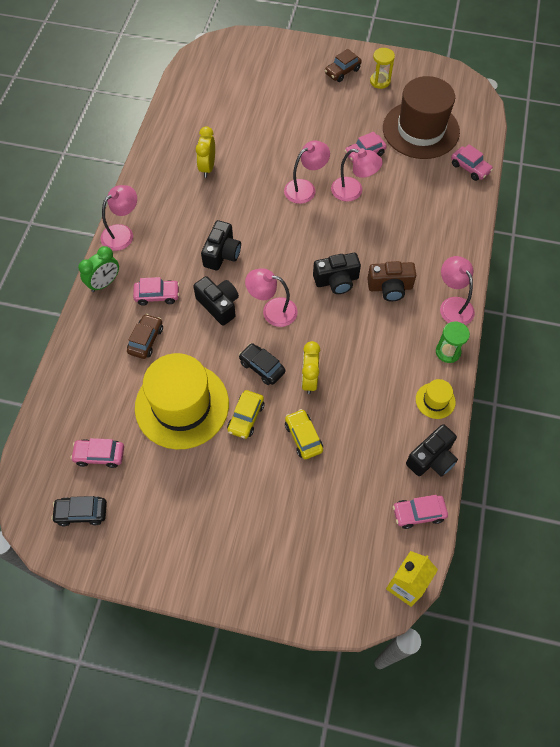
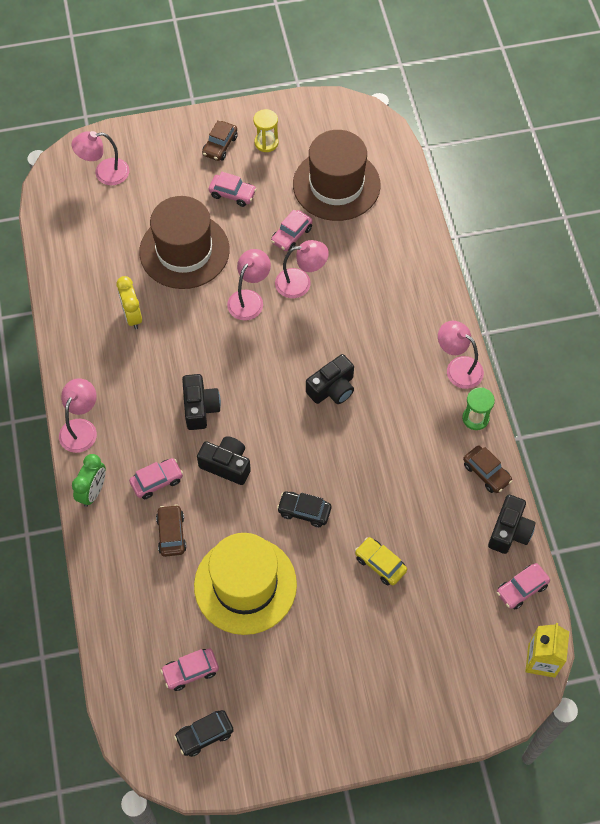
camera: 25 degrees left, 0 degrees up
(246, 417) = (315, 569): yellow car -> none
(272, 310) = (284, 448): pink lamp -> pink lamp (104, 173)
(273, 135) = (184, 251): none -> brown hat
(309, 379) = (357, 504): yellow clock -> none
(390, 287) = (388, 374): brown camera -> none
(435, 400) = (486, 473): yellow hat -> brown car
(470, 168) = (406, 210): pink car -> pink car (232, 194)

